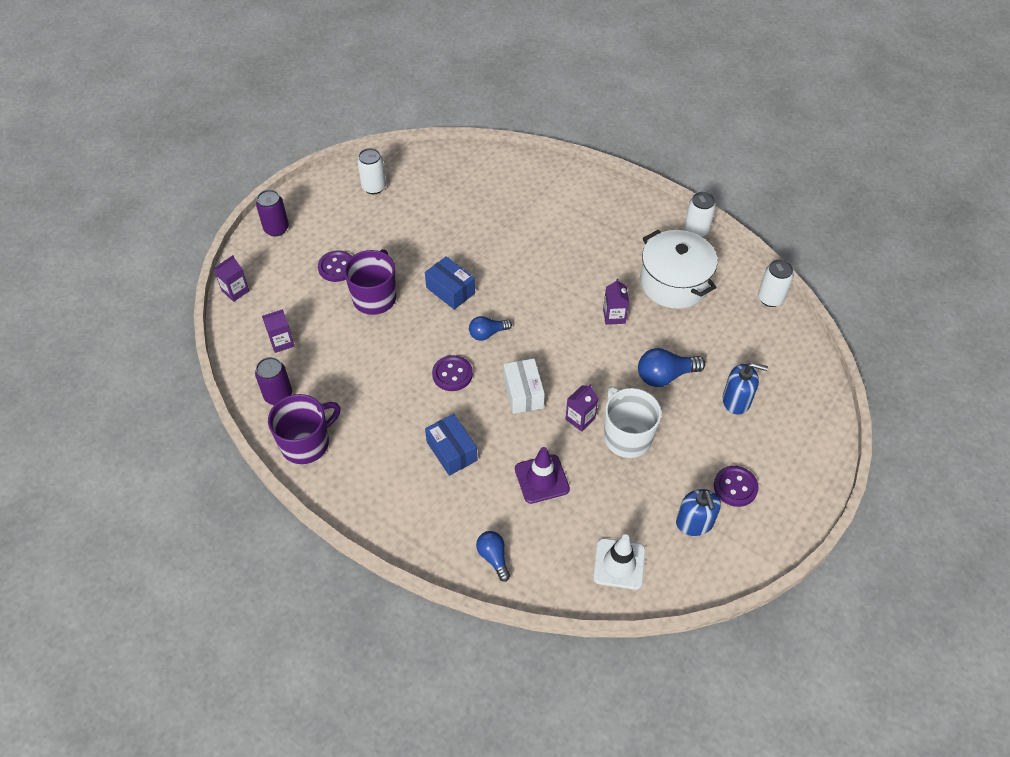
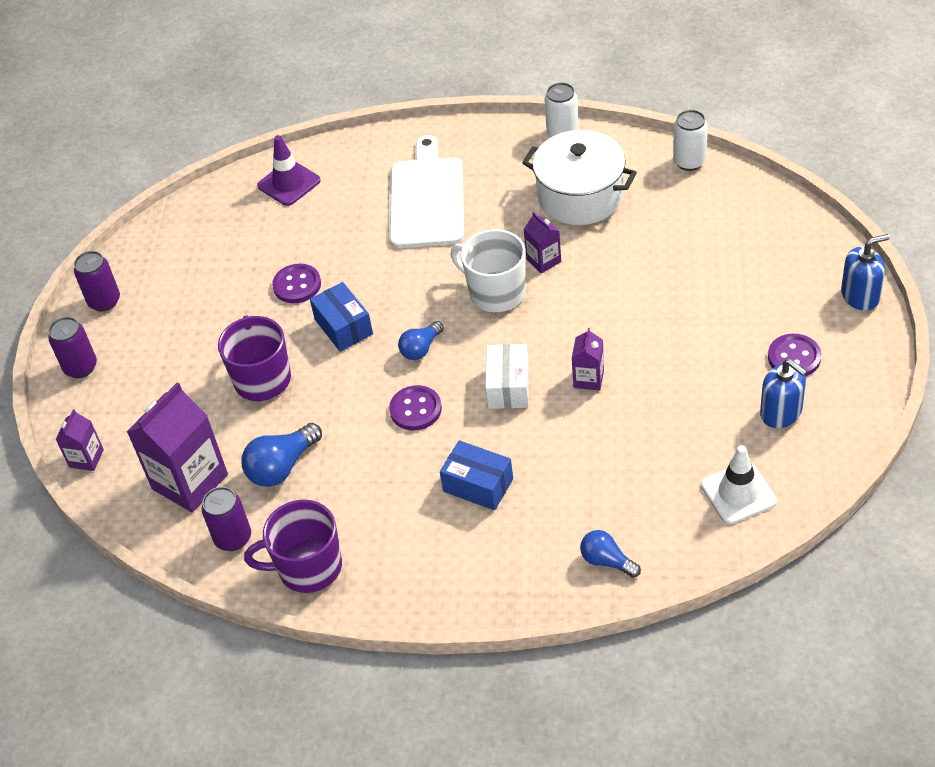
camera: 25 degrees left, 5 degrees down
(281, 342) = (190, 481): purple carton -> purple carton, size x2.00
(306, 443) = (308, 567): purple mug -> purple mug turned 120 degrees counterclockwise
(322, 192) = (104, 301): none -> purple can
(337, 267) = (190, 370): purple button -> purple button (297, 285)
(374, 187) = (164, 265): white can -> none
(450, 290) = (343, 327): blue box -> blue box turned 45 degrees clockwise
(523, 393) = (508, 386): white box -> white box turned 45 degrees clockwise
(541, 479) = (595, 458): purple traffic cone -> purple traffic cone (289, 183)
(570, 229) = (427, 198): none -> white cutting board
(626, 436) = (650, 370): white mug -> white mug (495, 292)
(665, 376) = (642, 291): blue light bulb -> blue light bulb (282, 467)
(736, 400) = (732, 276): blue soap dispenser -> blue soap dispenser (860, 296)

